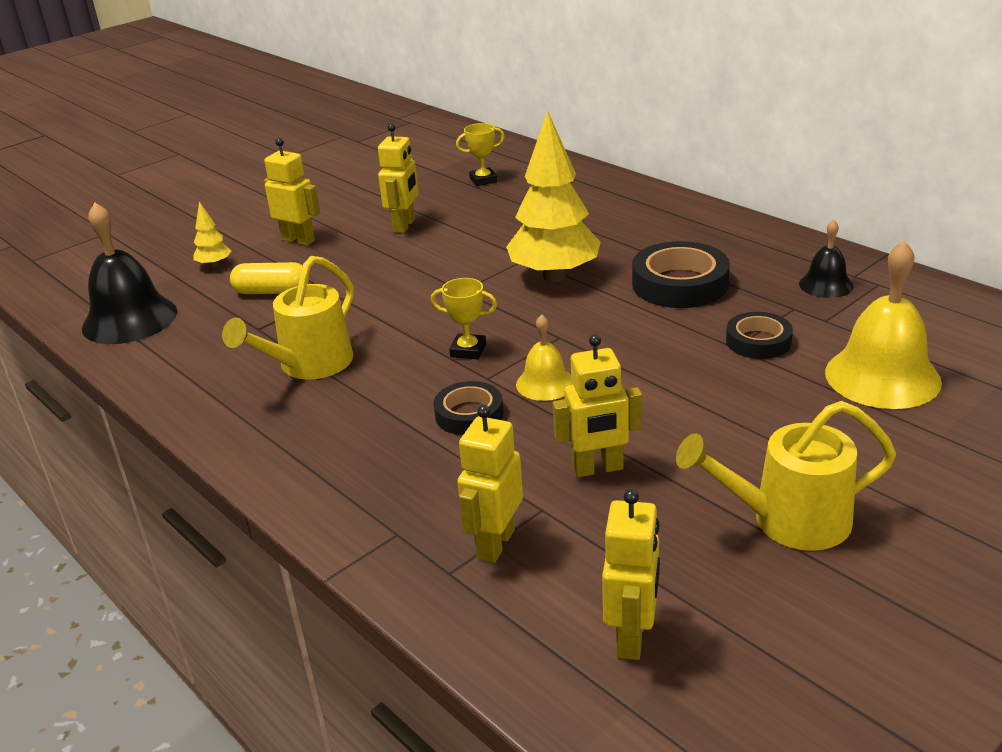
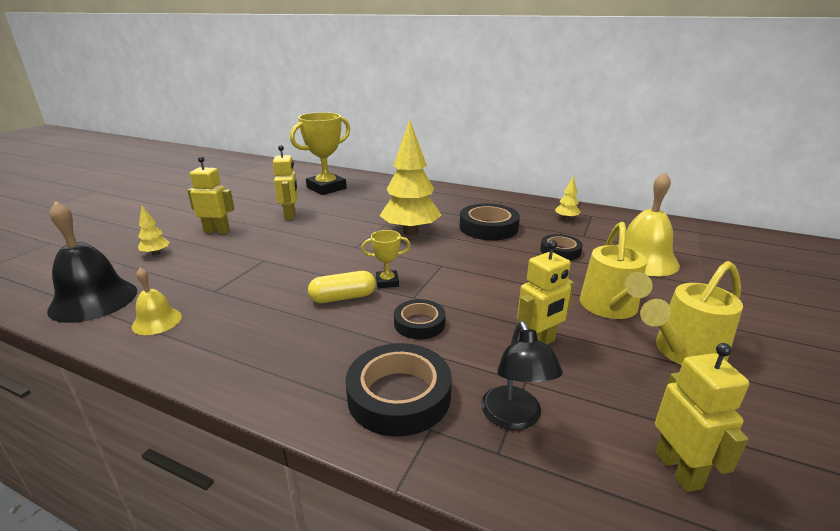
camera: 25 degrees left, 5 degrees down
(272, 292) = (213, 265): yellow capsule -> yellow capsule (343, 297)
(308, 365) = (272, 310): yellow watering can -> yellow watering can (610, 308)
(387, 492) = (399, 395): none -> black tape
(483, 180) = (326, 188): yellow trophy -> yellow trophy, size x2.09
(495, 544) = (514, 418): yellow robot -> black lamp
(545, 383) = (456, 294): yellow bell -> yellow bell (157, 321)
(826, 284) = (566, 219): black bell -> yellow tree

